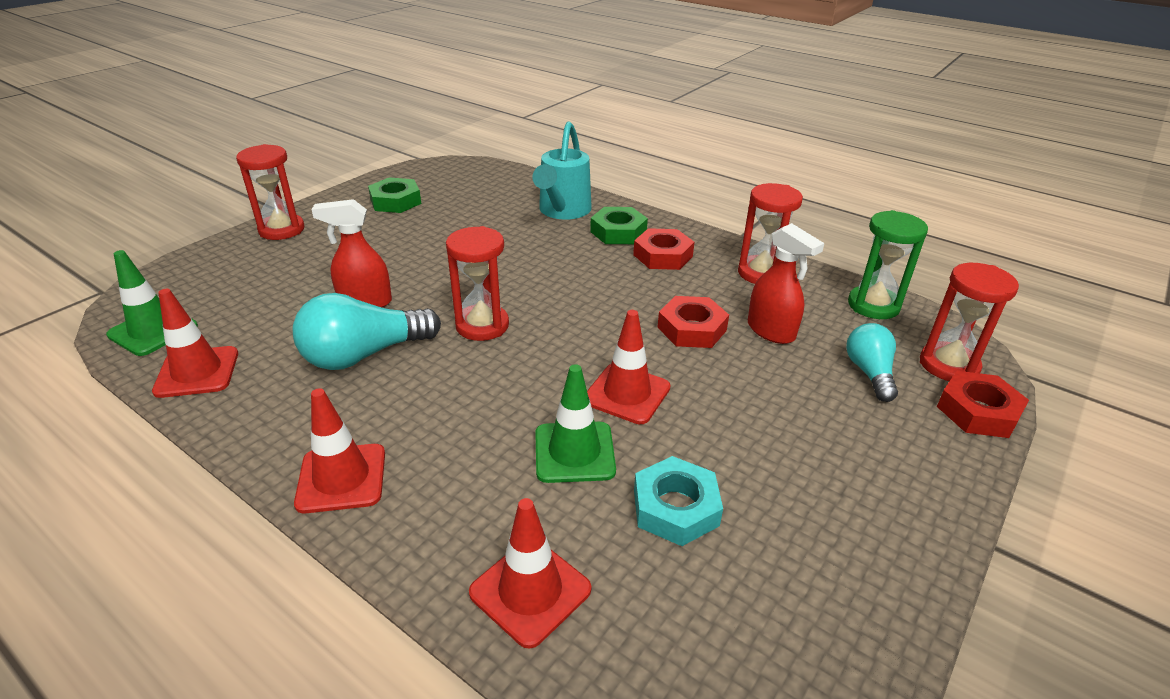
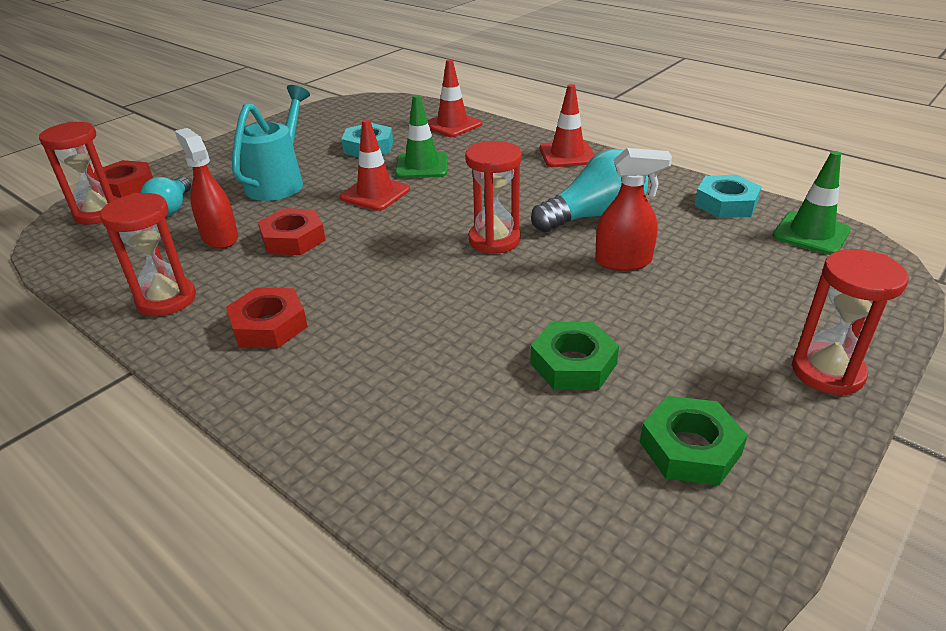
camera: 175 degrees left, 0 degrees up
(197, 372) = (726, 203): red traffic cone -> turquoise nut
(562, 212) = (385, 418): turquoise watering can -> turquoise watering can (279, 182)
(618, 232) = (309, 369): green nut -> green nut (573, 364)
(873, 305) = (89, 262): green hourglass -> none

